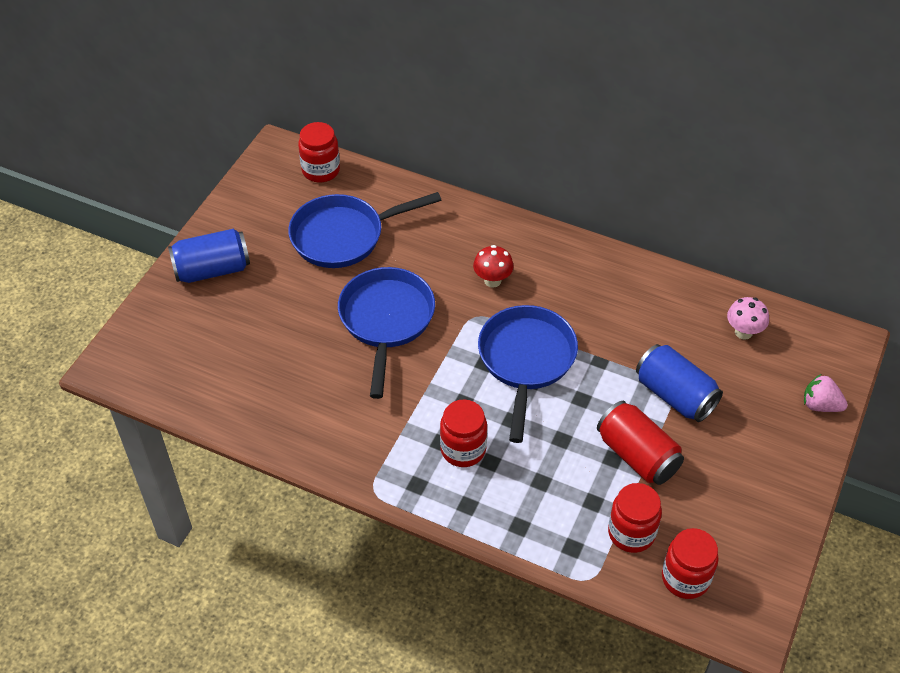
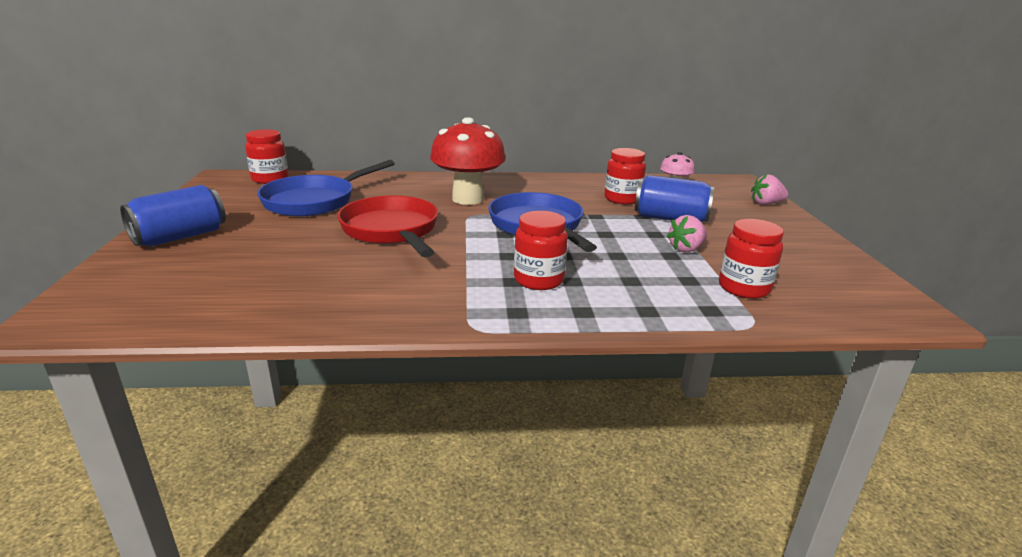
camera: 30 degrees left, 25 degrees down
(386, 321) = (392, 231): blue pan -> red pan
(492, 280) = (468, 199): red mushroom -> red mushroom, size x2.02
(637, 455) = (686, 249): red can -> pink strawberry
(685, 578) = (823, 300): red jar -> red jar (622, 199)

